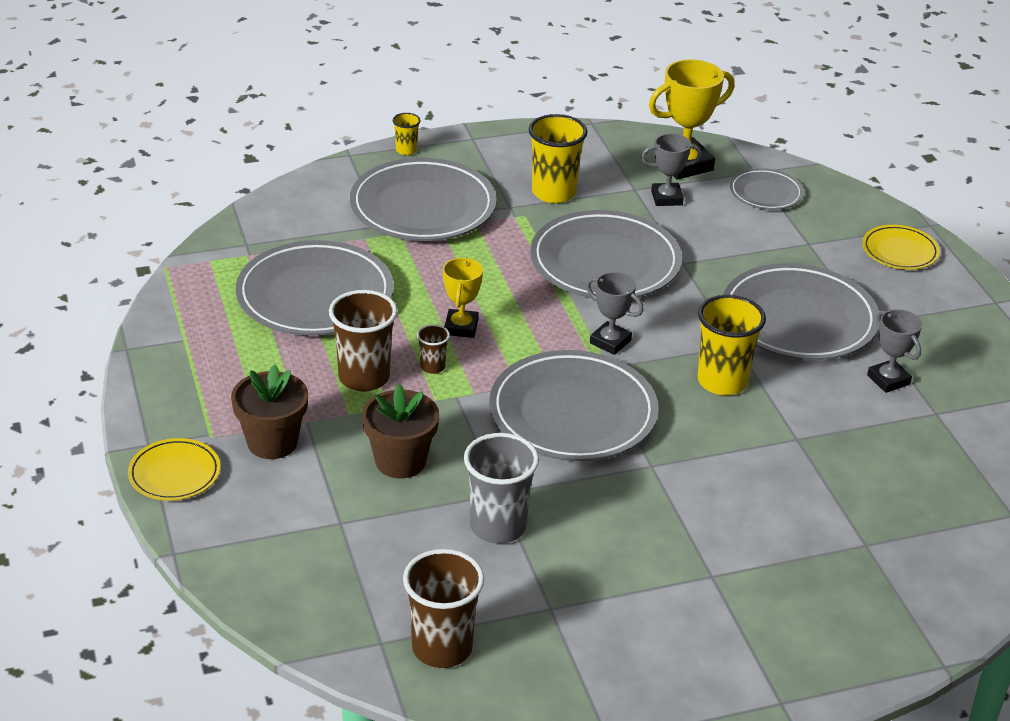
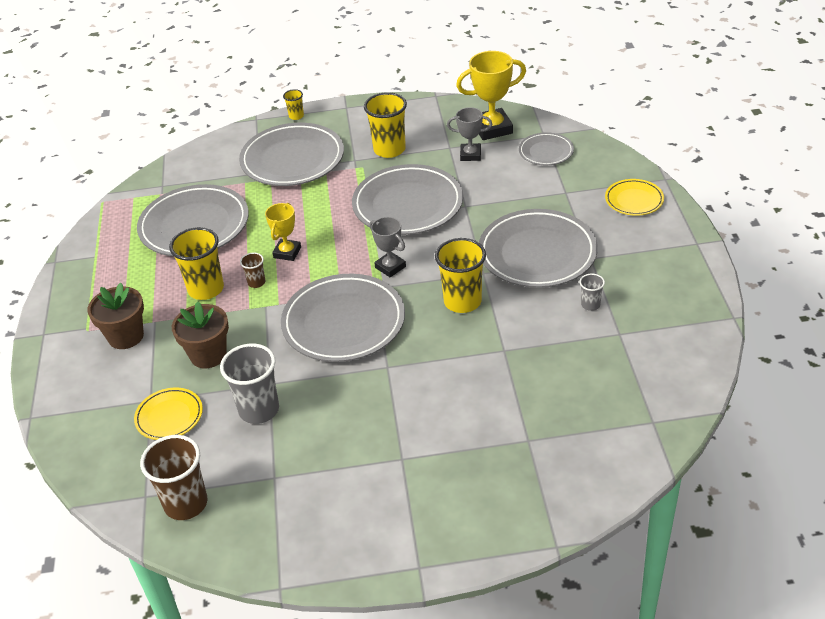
camera: 15 degrees right, 5 degrees up
(174, 474) = (52, 357): yellow plate -> yellow plate (169, 416)
(364, 377) = (206, 289): brown cup -> yellow cup
(888, 380) = (590, 305): grey trophy -> grey cup

